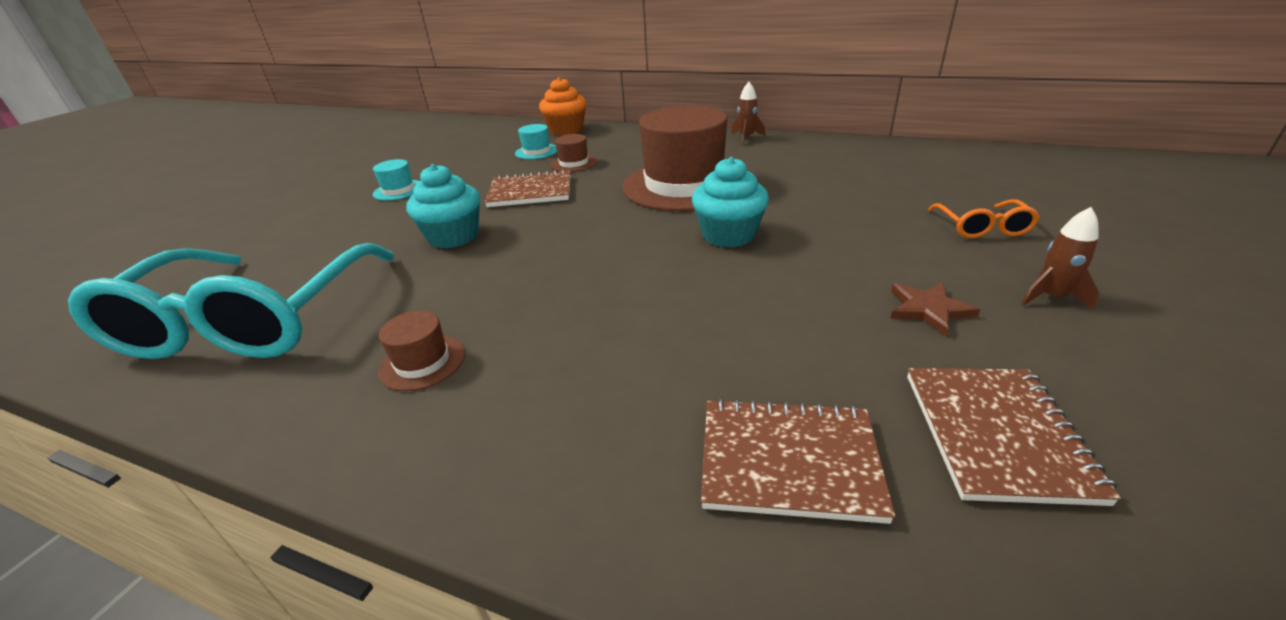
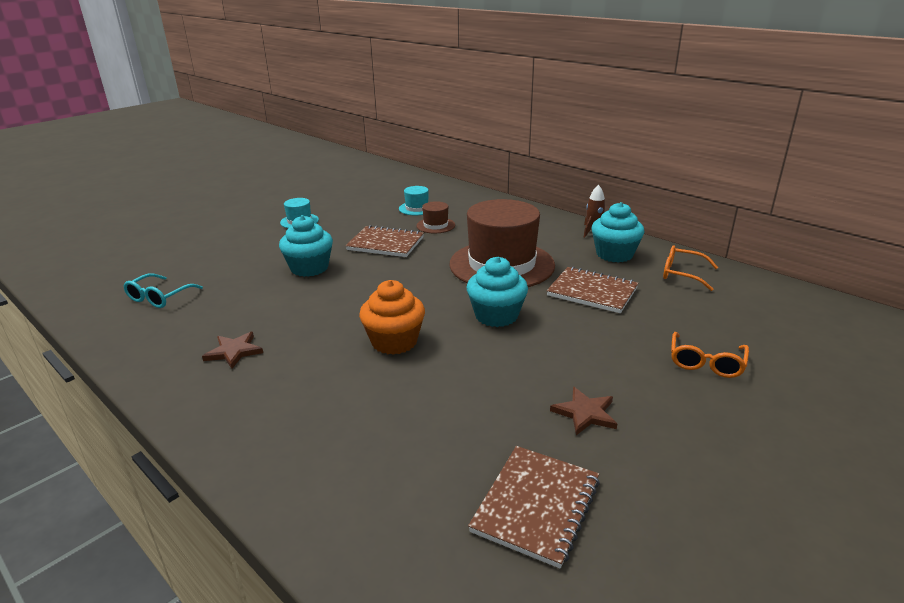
camera: 20 degrees right, 5 degrees down
(249, 321) = (159, 297): turquoise glasses -> turquoise glasses, size x0.40
(422, 362) = (234, 351): brown hat -> brown star
(566, 130) = (454, 192): orange cupcake -> orange cupcake (394, 341)
(788, 153) = (614, 254): none -> turquoise cupcake
(788, 461) = (391, 476): brown notebook -> brown notebook (592, 292)
(869, 156) = (682, 274): none -> orange glasses
(1051, 297) = (693, 432): brown rocket -> none

